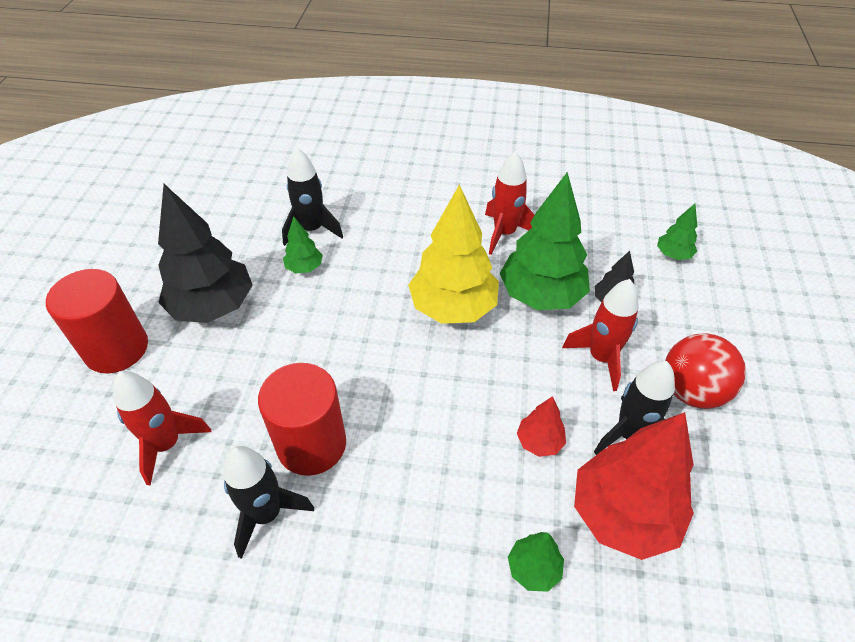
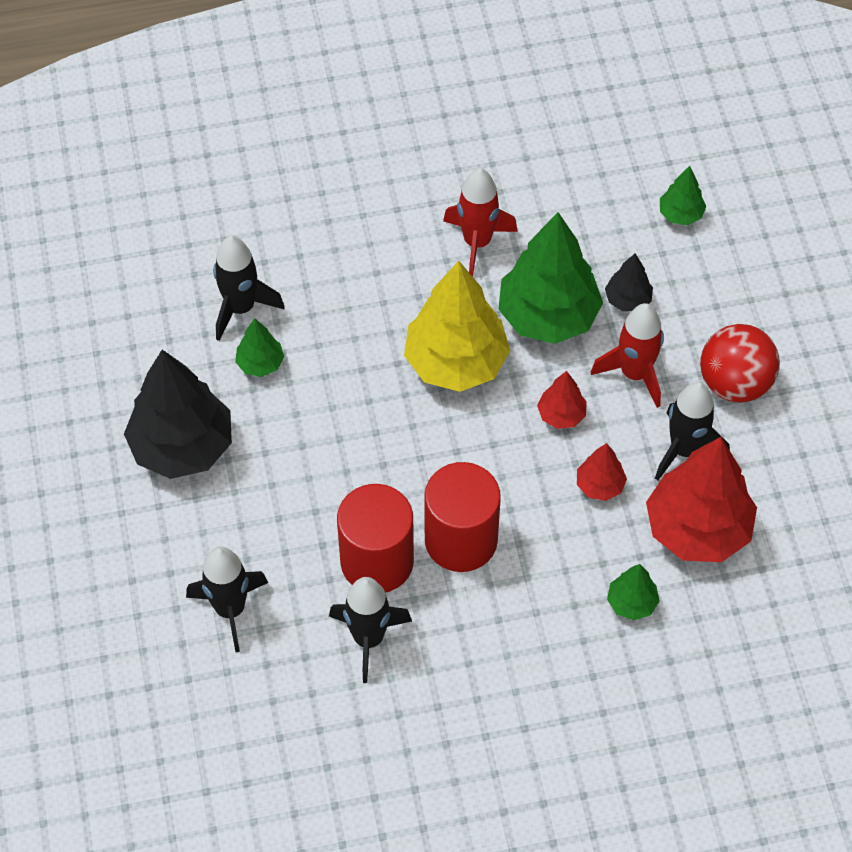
camera: 20 degrees left, 10 degrees up
(116, 348) = (105, 530): red cylinder -> red cylinder (461, 540)
(167, 444) = (230, 609): red rocket -> black rocket
(525, 372) = (561, 415): none -> red tree

